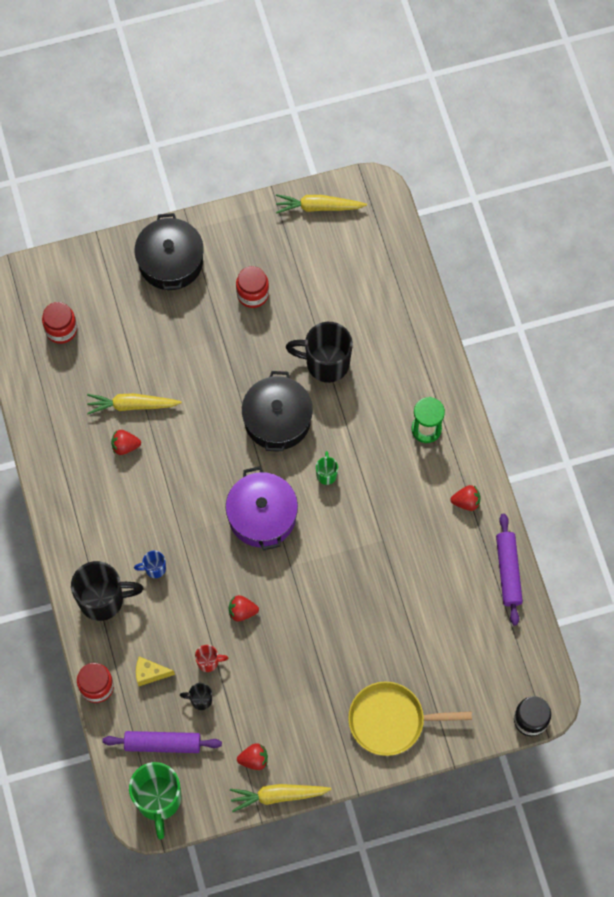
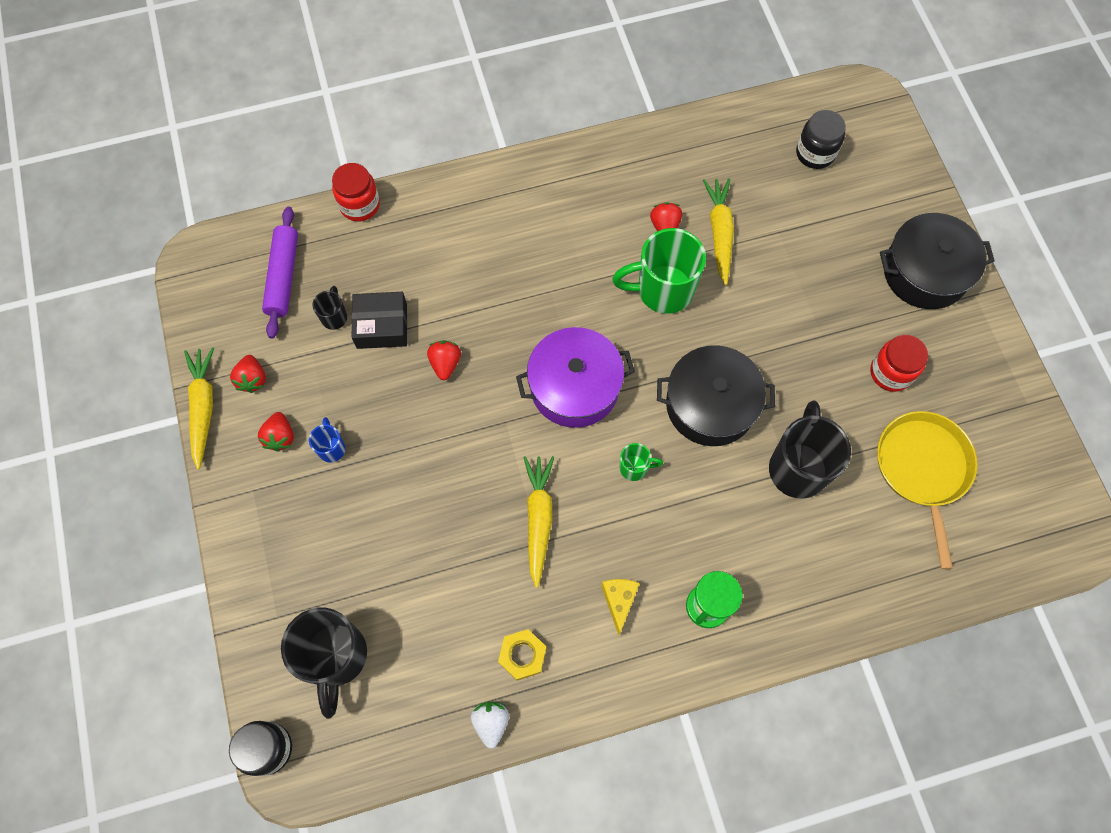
camera: 90 degrees right, 0 degrees up
(61, 329) = (815, 153): red jar -> black jar
(103, 599) = (467, 208): black mug -> black mug (336, 657)
(150, 673) = (371, 261): yellow cheese -> yellow cheese (619, 601)
(154, 568) = (504, 262): blue mug -> blue mug (331, 448)
(158, 800) = (215, 273): green mug -> green mug (662, 290)
(208, 662) = (382, 326): red mug -> black box
(318, 207) = (1037, 458): yellow carrot -> yellow carrot (538, 519)
(390, 720) = (286, 549): yellow pan -> yellow pan (922, 468)
(463, 551) = (522, 655): none -> yellow nut
(466, 502) = (597, 662): red strawberry -> red strawberry (280, 437)
(508, 571) = (491, 722): purple rolling pin -> white strawberry

